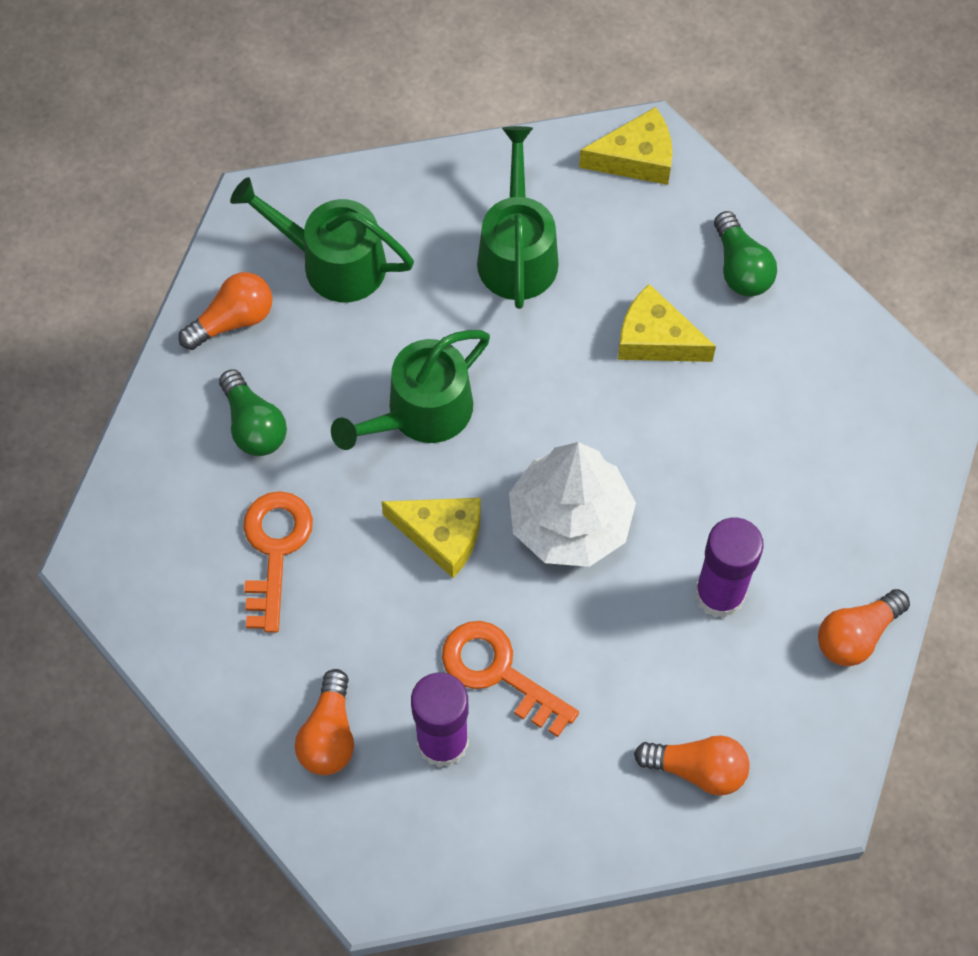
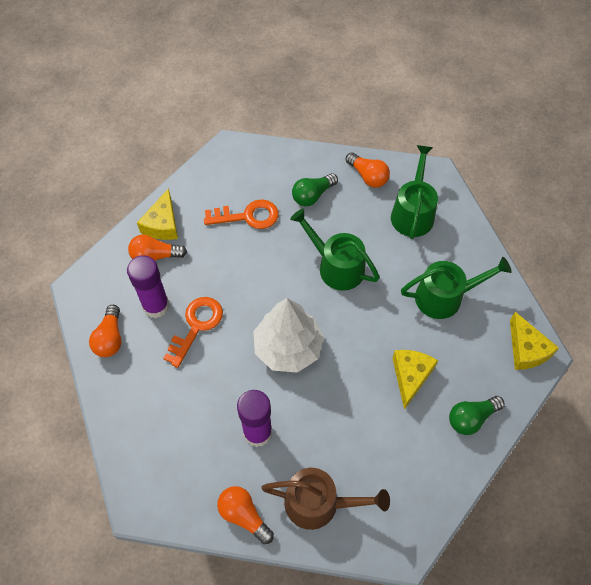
camera: 80 degrees right, 5 degrees down
(442, 535) = (268, 287): yellow cheese -> yellow cheese (162, 224)
(697, 769) = (152, 434): orange light bulb -> orange light bulb (110, 338)
(849, 519) = (318, 503): none -> brown watering can

